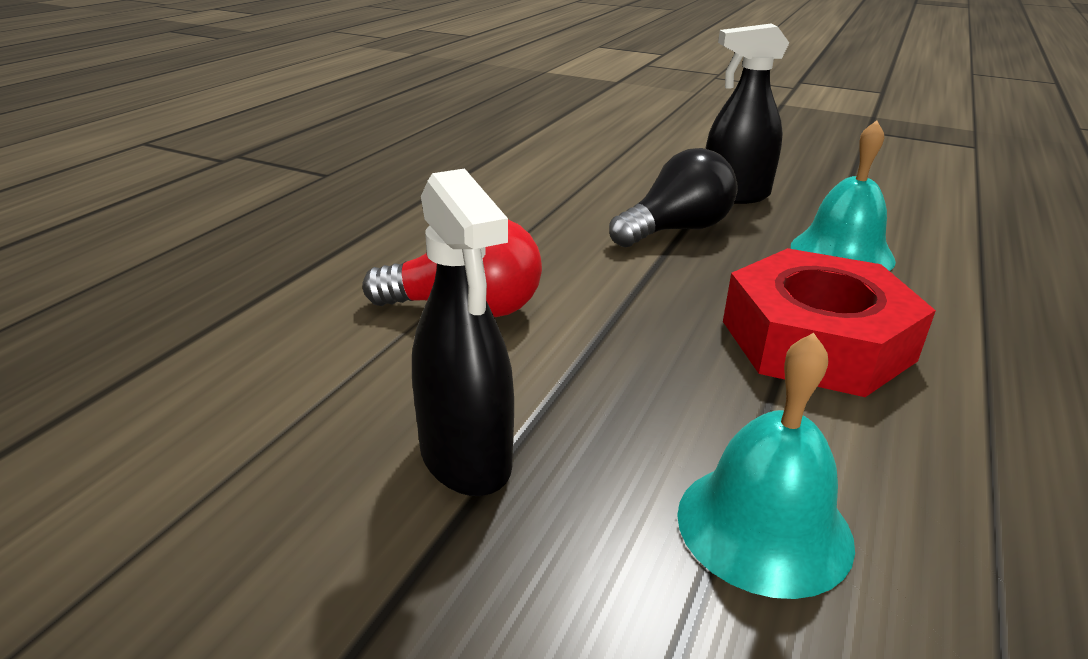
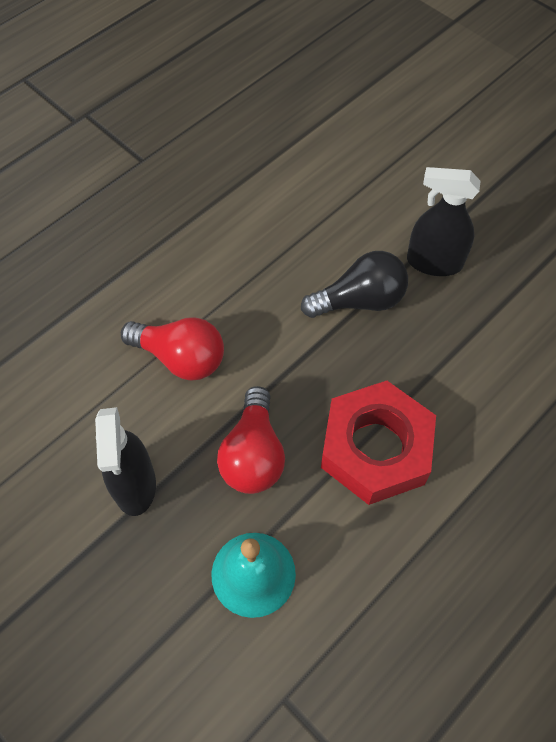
camera: 20 degrees right, 30 degrees up
(646, 380) = (253, 454): none -> red light bulb
(842, 253) = (462, 360): turquoise bell -> none

